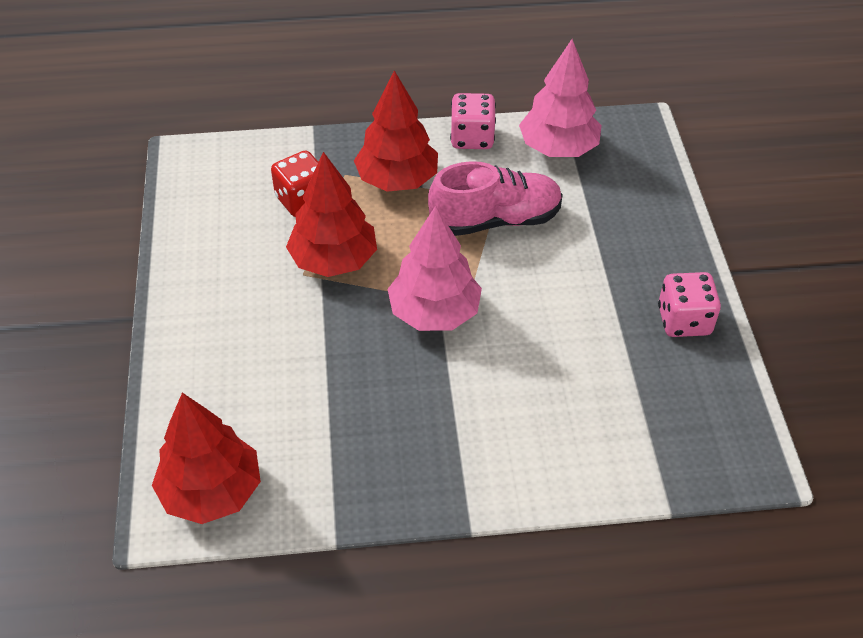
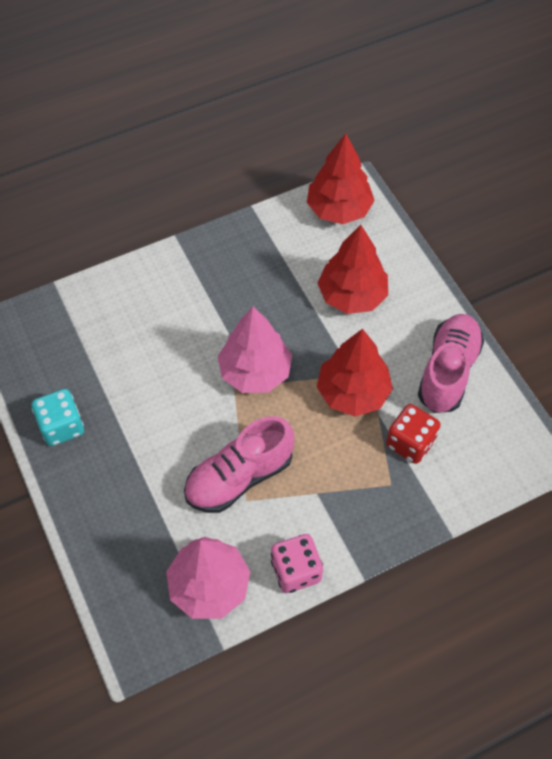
camera: 160 degrees right, 10 degrees up
(215, 250) = (448, 371): none -> pink shoe
(397, 180) = (342, 493): red tree -> red tree (352, 295)
(684, 321) = (62, 426): pink dice -> turquoise dice

